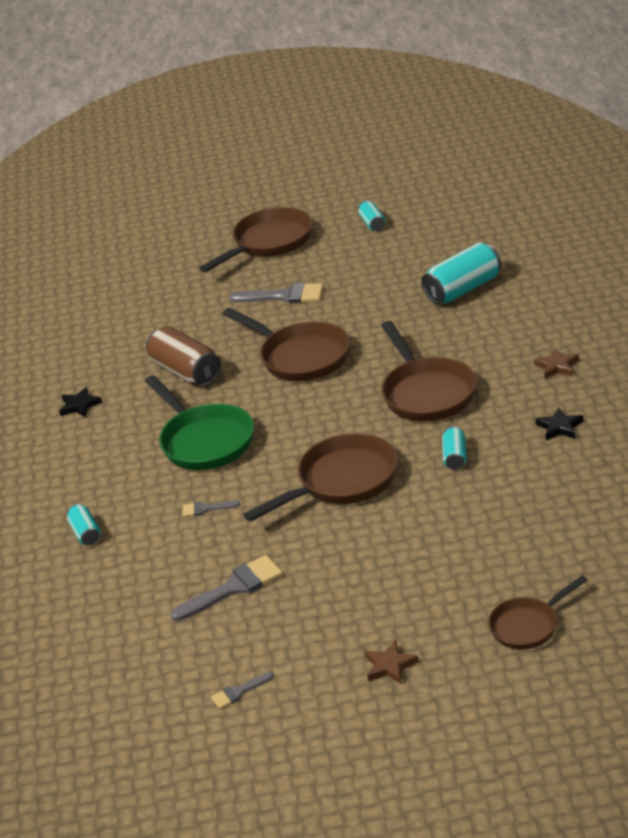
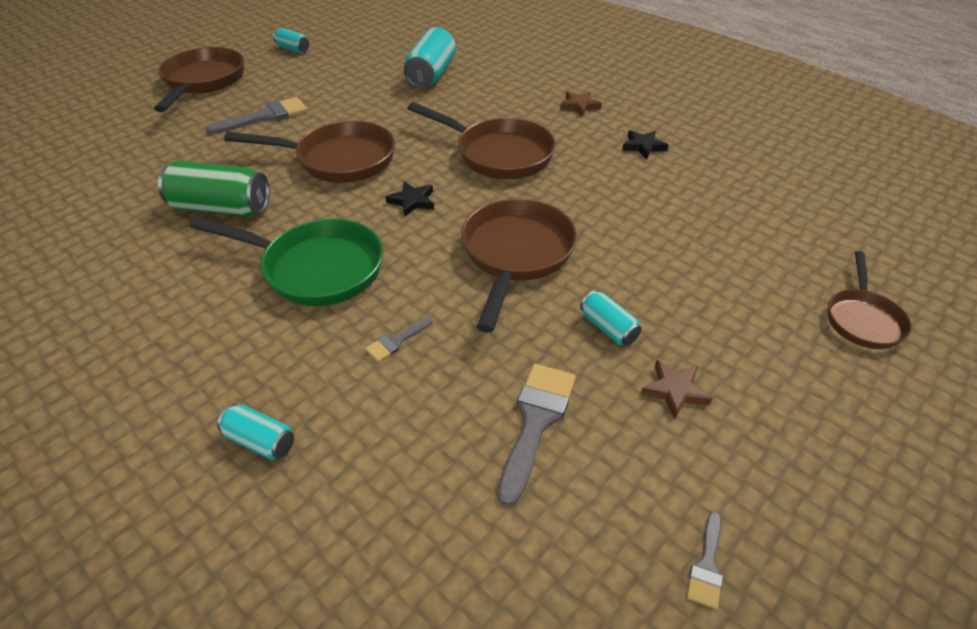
camera: 45 degrees left, 10 degrees up
(80, 405) = (107, 284): black star -> black star (412, 201)
(186, 372) = (221, 208): brown can -> green can
(390, 666) = (813, 428): brown star -> brown star (674, 390)
(455, 457) = (592, 196): turquoise can -> turquoise can (608, 328)

